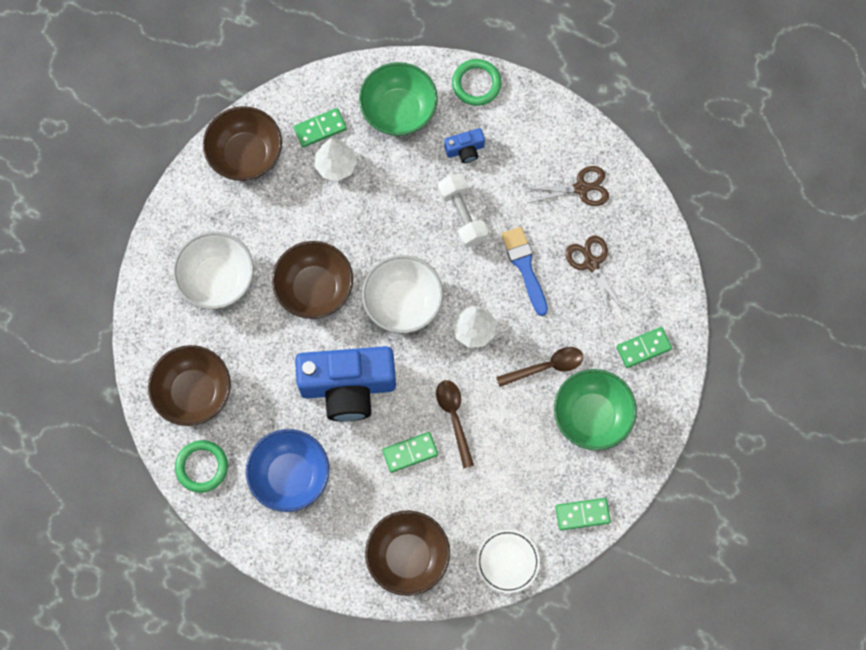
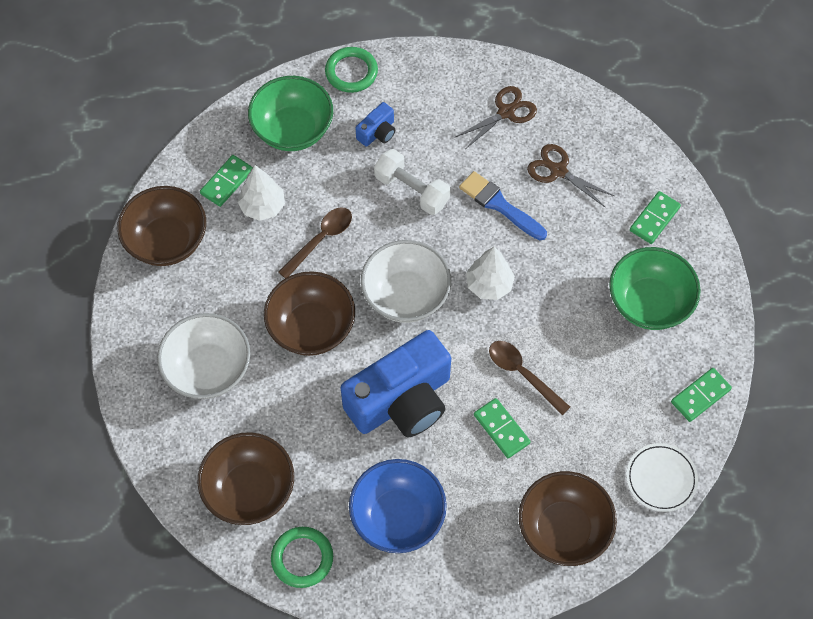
camera: 30 degrees left, 10 degrees down
(410, 452) = (501, 429): green domino -> green domino turned 75 degrees counterclockwise
(546, 367) = (578, 282): brown spoon -> brown spoon (321, 239)

